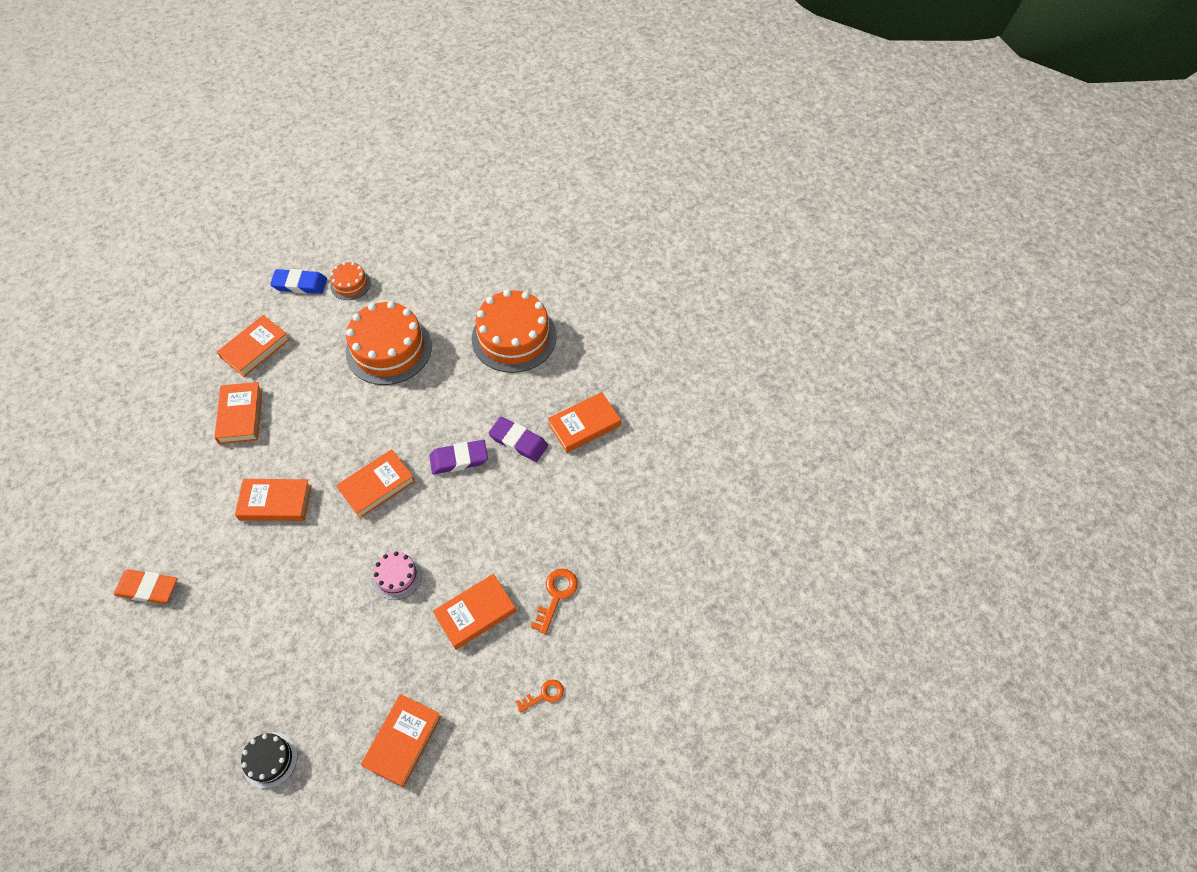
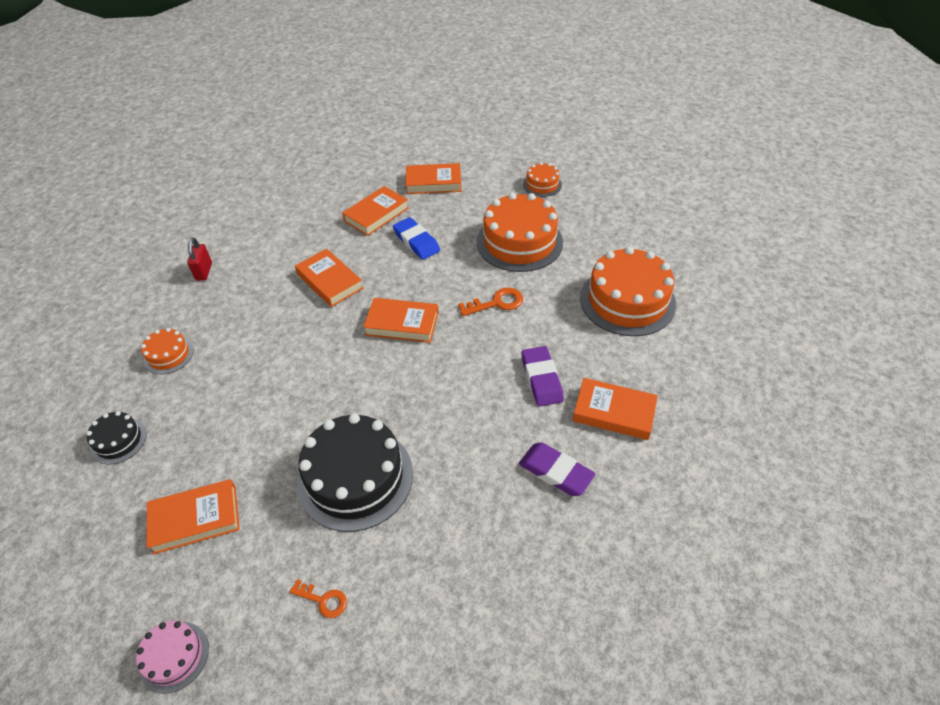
camera: 50 degrees right, 10 degrees down
(148, 588) = (204, 271): orange eraser -> red padlock
(217, 672) = (168, 355): none -> orange cake
(300, 284) = (508, 164): blue eraser -> blue eraser (416, 241)
(397, 576) = (338, 397): pink cake -> pink cake (174, 656)
(459, 459) = (480, 353): purple eraser -> purple eraser (556, 472)
(475, 613) = (355, 477): orange book -> black cake
(556, 595) = (430, 527): orange key -> orange key (496, 303)

